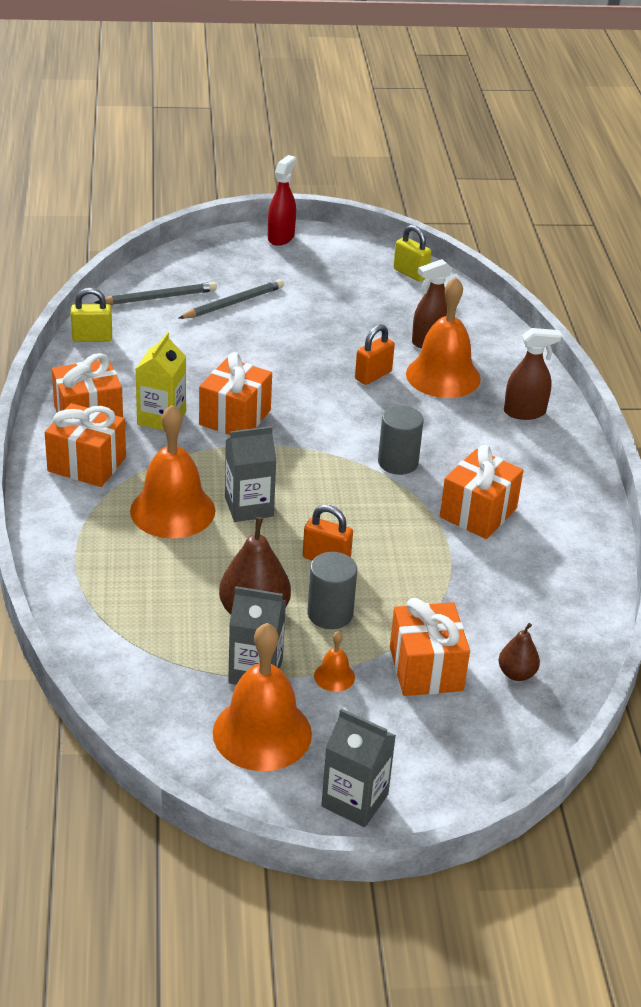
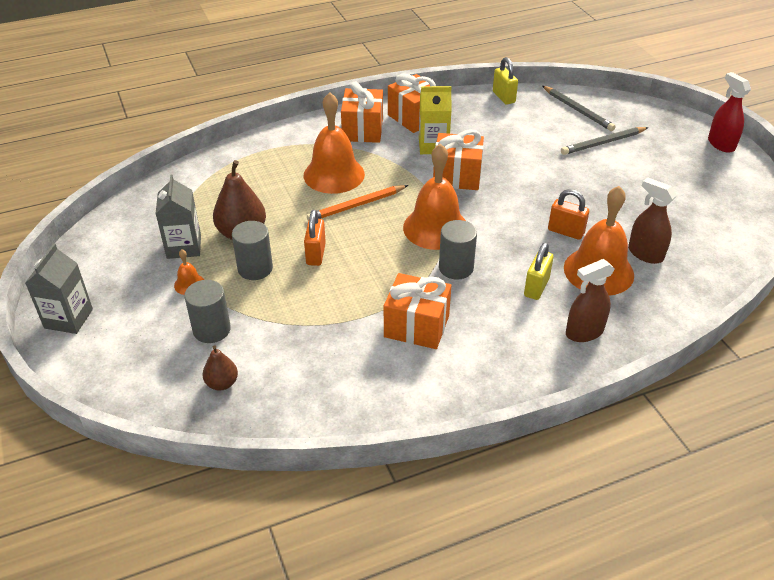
camera: 75 degrees right, 5 degrees up
(233, 303) = (603, 143): grey pencil -> grey pencil turned 120 degrees clockwise
(249, 506) = (356, 205): grey carton -> orange pencil
(262, 733) = (125, 262): orange bell -> orange bell (436, 228)
(281, 237) = (721, 144): red spray bottle -> red spray bottle turned 120 degrees counterclockwise
(410, 273) = (742, 223): yellow padlock -> yellow padlock (536, 287)
(426, 669) = (211, 329): orange gift -> grey cylinder
(524, 412) = (584, 332): brown spray bottle -> brown spray bottle turned 90 degrees clockwise

